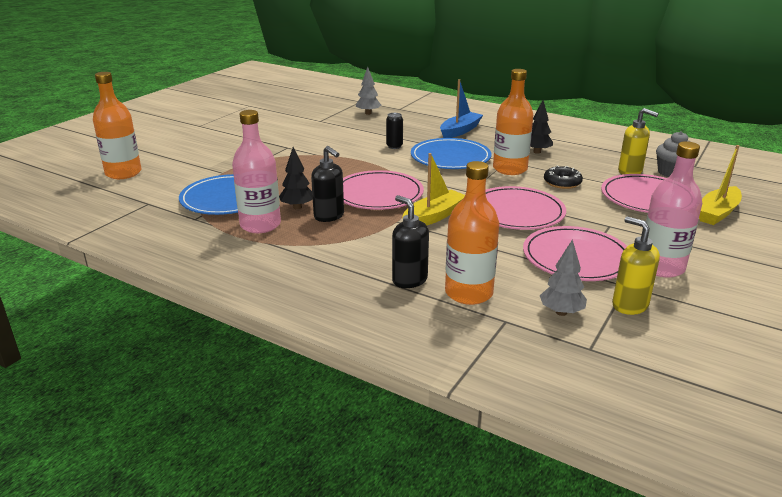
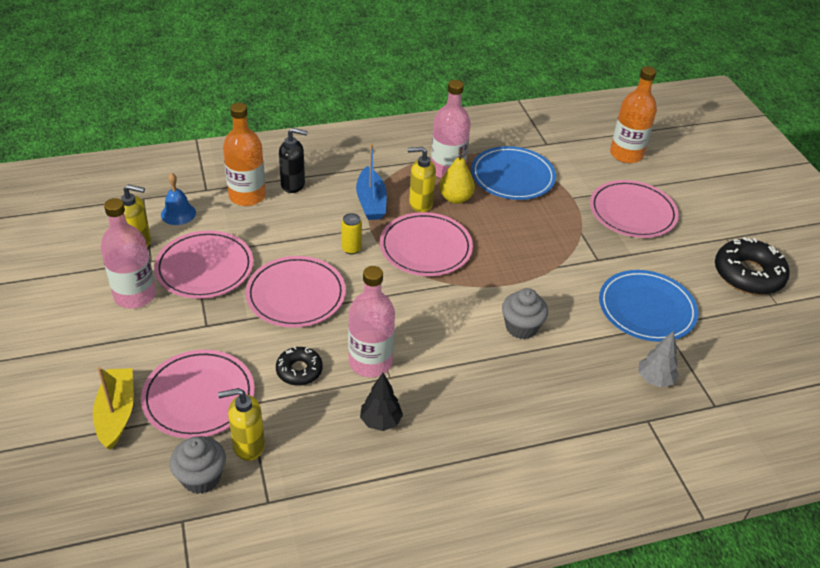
camera: 130 degrees right, 15 degrees up
(211, 152) = (632, 212): none -> pink plate
(232, 114) = (748, 274): none -> black donut
(297, 207) = (455, 198): black tree -> yellow pear
(329, 216) = (420, 203): black soap dispenser -> yellow soap dispenser
(394, 146) = (521, 327): black can -> grey cupcake
(434, 216) = (351, 249): yellow boat -> yellow can
(450, 157) = (446, 344): blue plate -> blue plate (646, 309)
(460, 131) = (510, 412): blue boat -> blue boat (371, 202)
(510, 169) = (370, 362): orange bottle -> pink bottle
(561, 312) = (178, 213): grey tree -> blue bell

